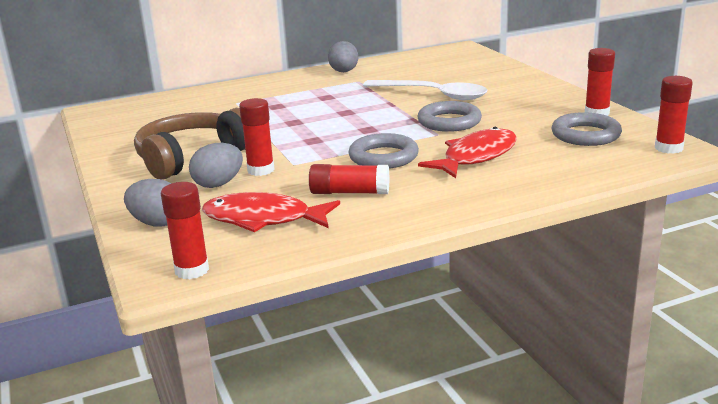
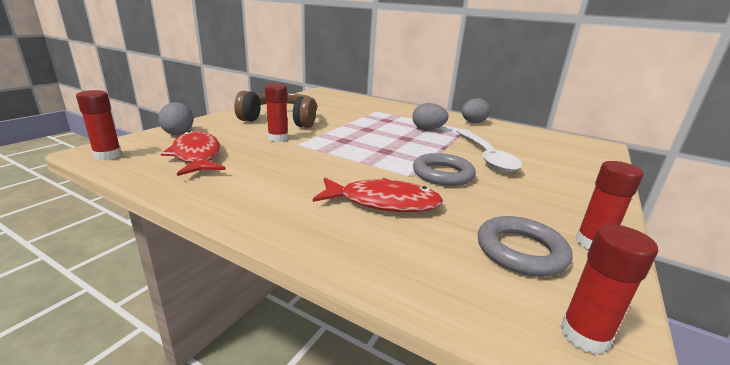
camera: 50 degrees right, 0 degrees up
(218, 184) = (246, 133): grey egg -> grey egg (428, 129)
(349, 192) = (261, 171): red glue stick -> none
(383, 157) = (339, 167): grey ring -> none

